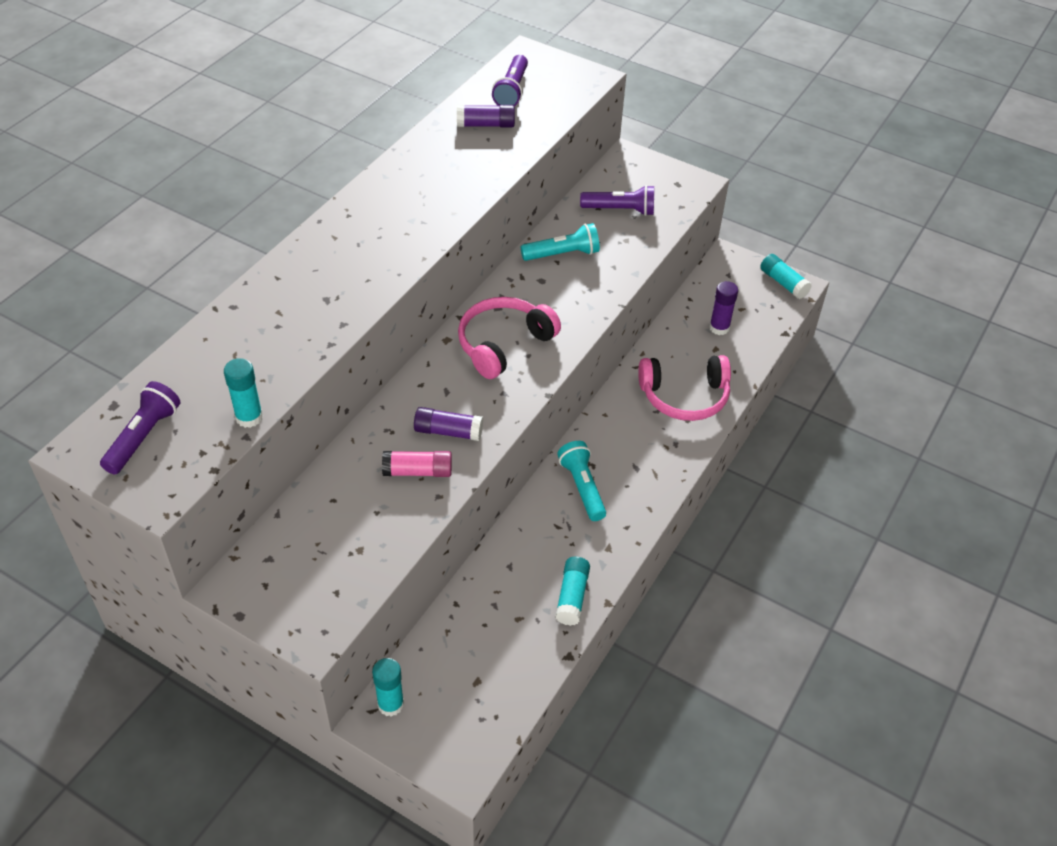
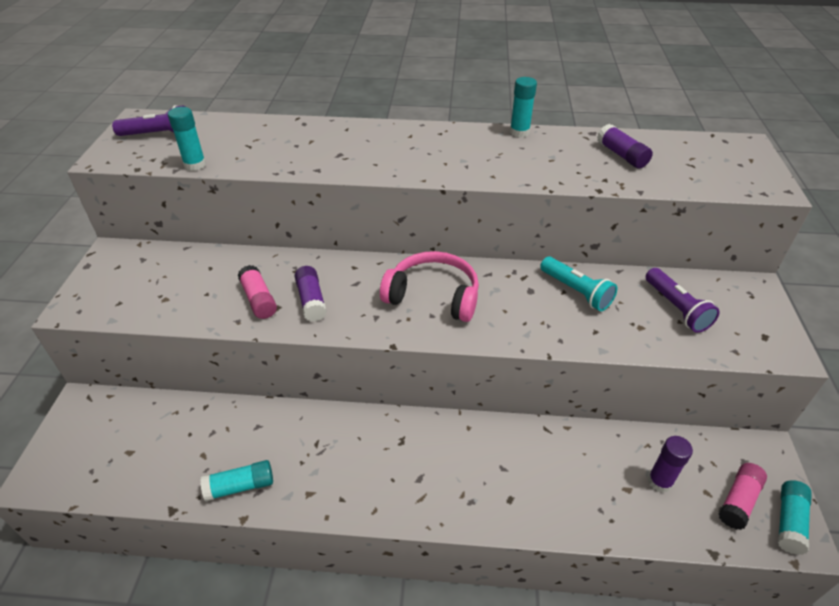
camera: 65 degrees right, 5 degrees down
(390, 704) = (96, 406): turquoise glue stick -> turquoise glue stick (519, 132)
(512, 91) = (684, 153): purple flashlight -> none
(582, 487) = (371, 444): turquoise flashlight -> none
(684, 397) = (539, 486): pink headphones -> none
(756, 297) = (738, 501): none -> pink glue stick

